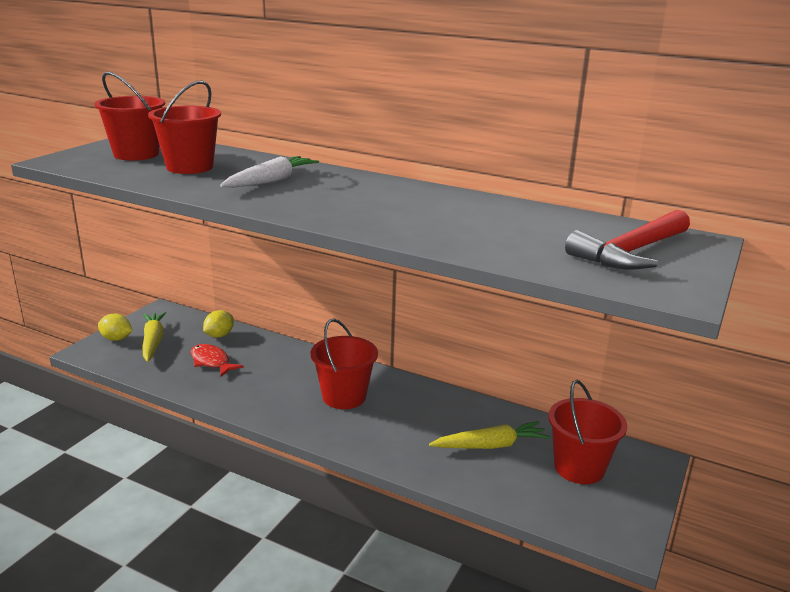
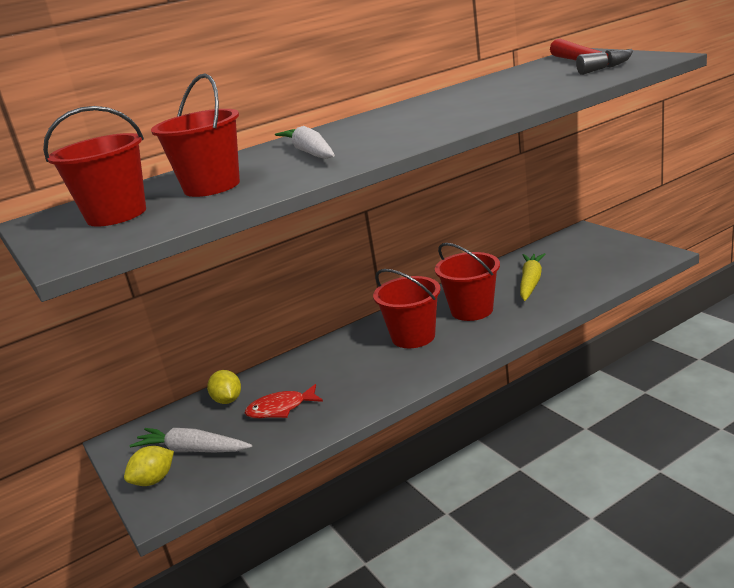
camera: 55 degrees left, 0 degrees up
(153, 341) = (192, 450): yellow carrot -> white carrot
(579, 468) = (577, 255): red bucket -> red bucket (471, 310)

